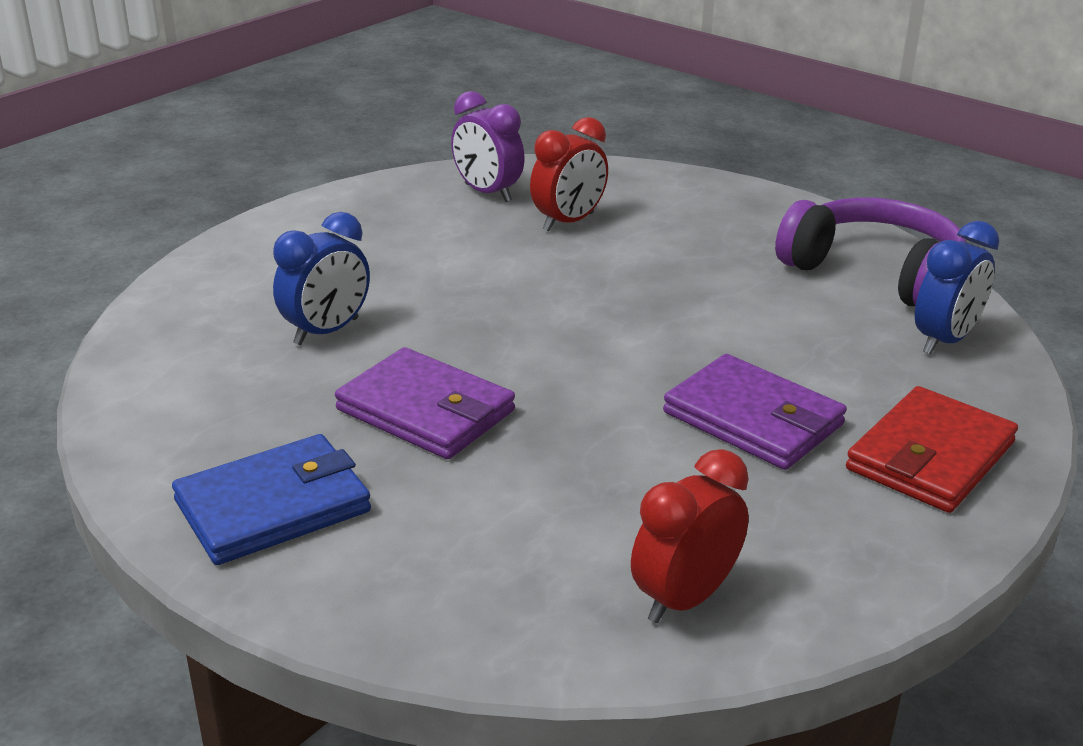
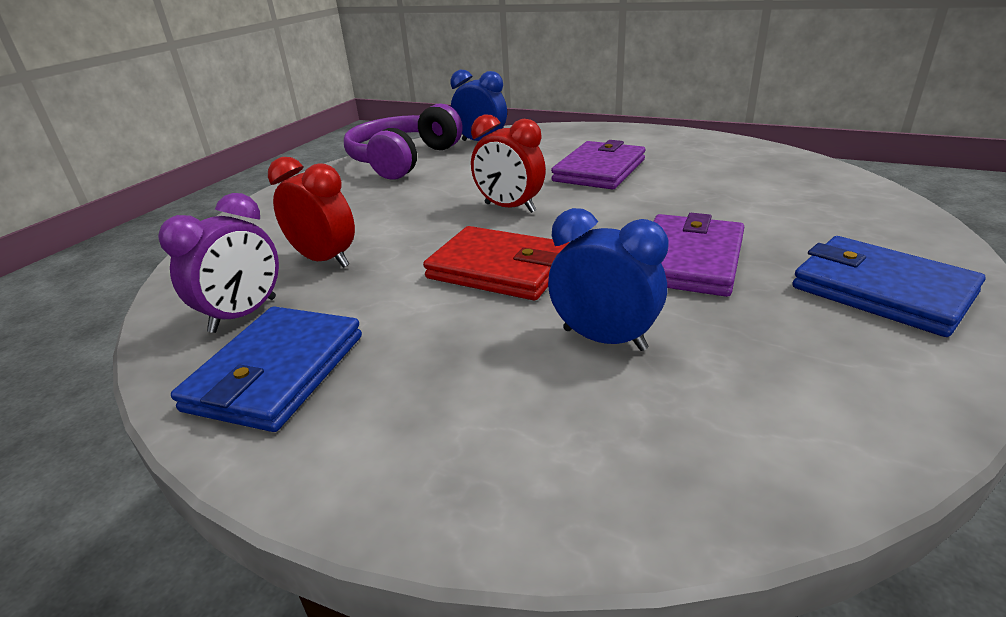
camera: 100 degrees left, 0 degrees up
(394, 207) = (276, 372): none -> blue wallet
(684, 598) = (777, 167): red clock -> red clock (509, 208)
(930, 456) = (599, 138): red wallet -> red wallet (499, 269)

